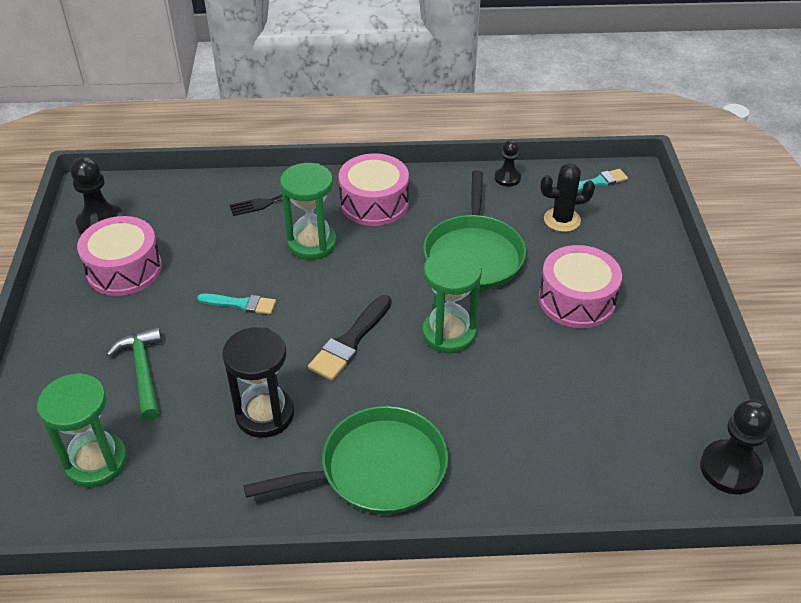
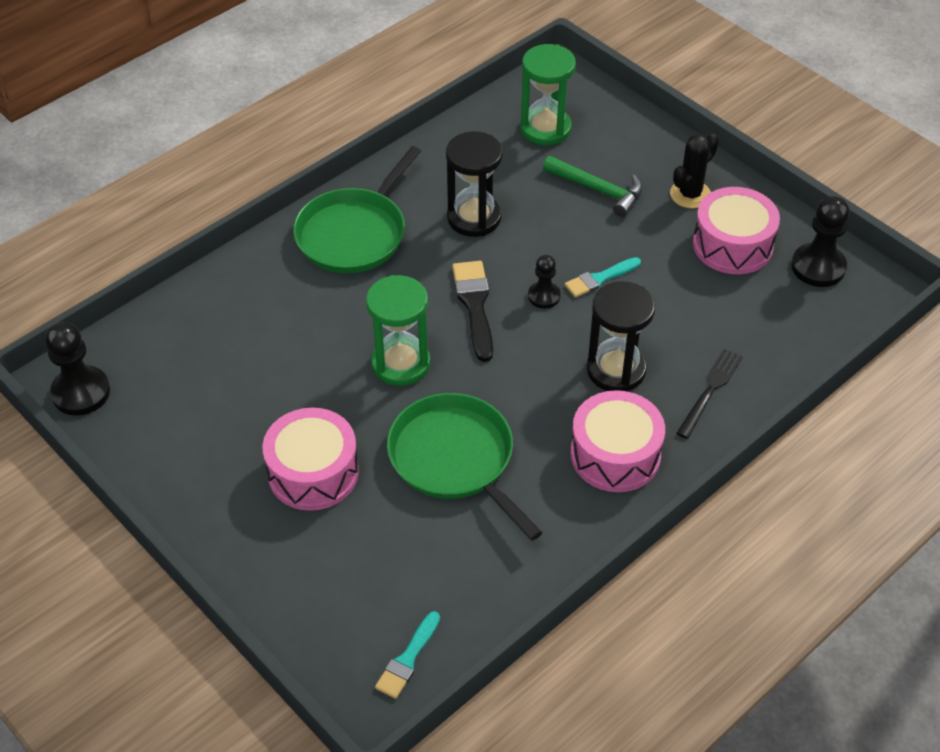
camera: 140 degrees right, 5 degrees up
(312, 243) = (616, 370): green hourglass -> black hourglass
(507, 178) = (515, 590): black pawn -> black pawn (544, 296)
(562, 220) = (404, 567): black cactus -> black cactus (690, 194)

